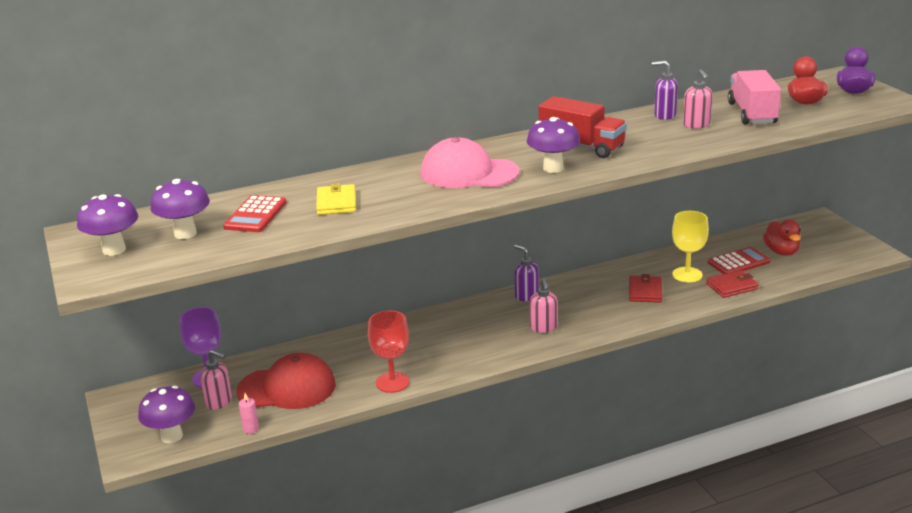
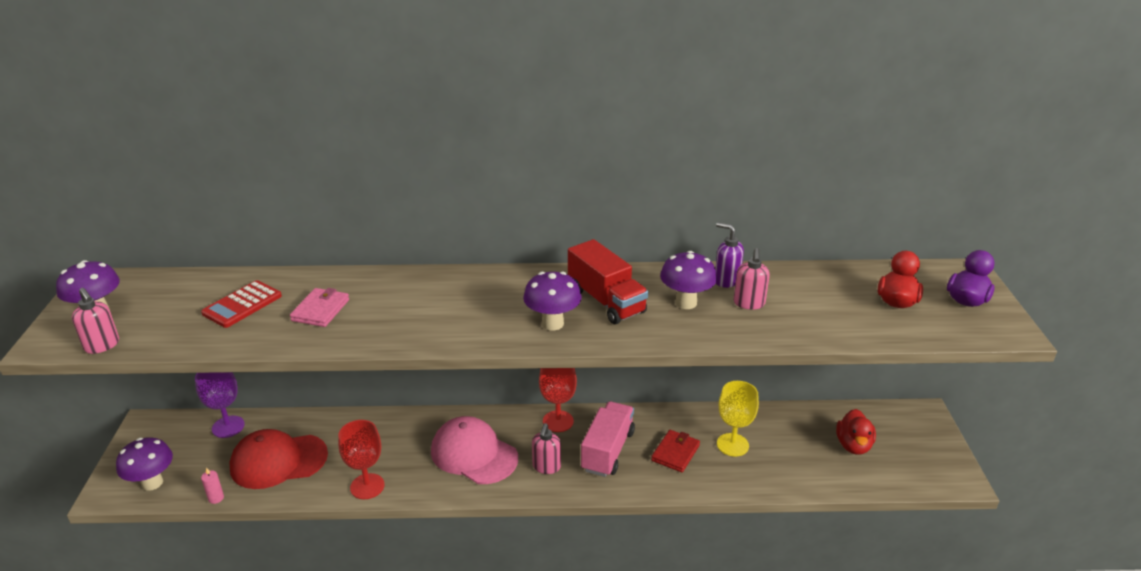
camera: 20 degrees right, 5 degrees up
(185, 233) = (168, 310): purple mushroom -> purple mushroom (686, 303)
(219, 402) = (215, 457): pink soap dispenser -> pink soap dispenser (102, 346)
(287, 388) = (278, 461): red cap -> red cap turned 150 degrees clockwise
(336, 203) = (320, 310): yellow wallet -> pink wallet
(468, 173) = (469, 306): pink cap -> pink cap (474, 454)
(526, 296) = (558, 421): purple soap dispenser -> red goblet
(732, 286) = (769, 475): red wallet -> none
(738, 262) = (797, 445): red calculator -> none
(752, 113) = (823, 303): pink truck -> pink truck (608, 451)

